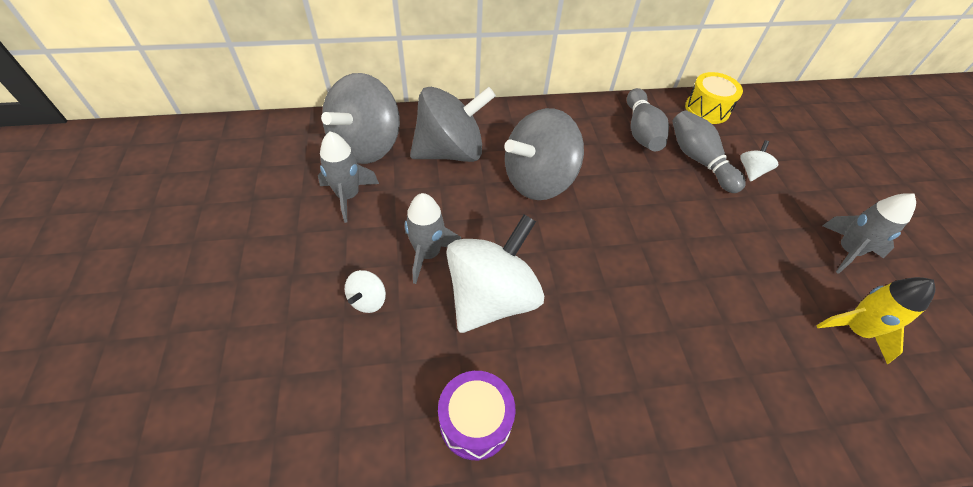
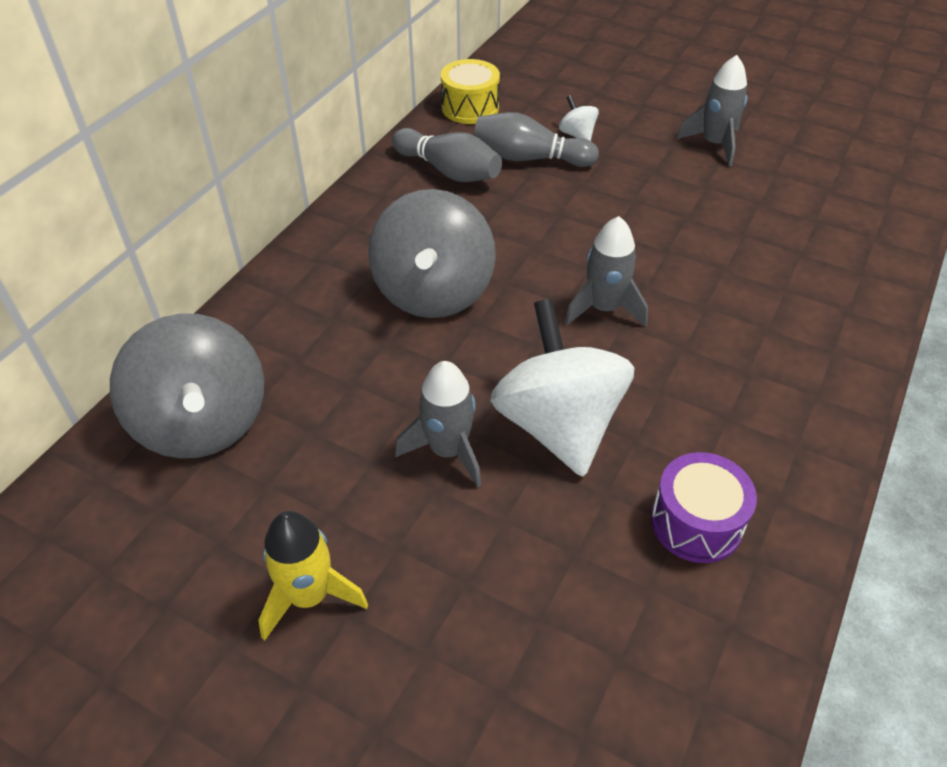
camera: 50 degrees left, 5 degrees down
(348, 196) = (275, 487): grey rocket -> grey rocket (604, 308)
(368, 300) = (465, 546): white spinning top -> none
(451, 152) = (307, 343): grey spinning top -> none
(855, 330) = (790, 197): yellow rocket -> yellow rocket (309, 596)

